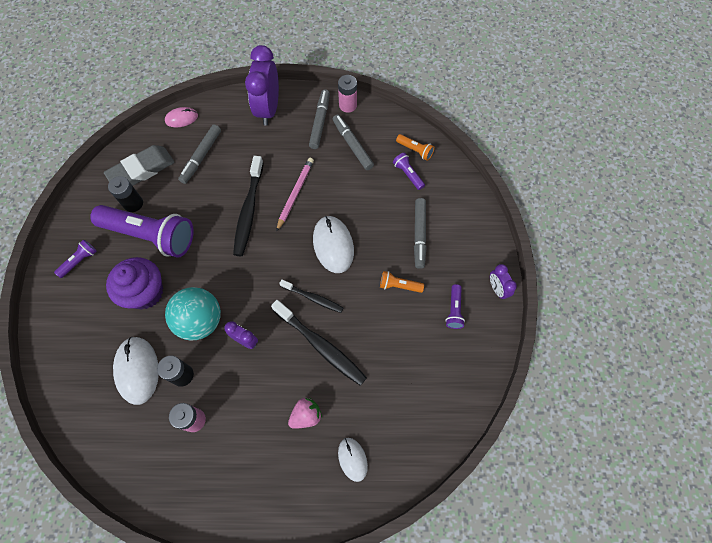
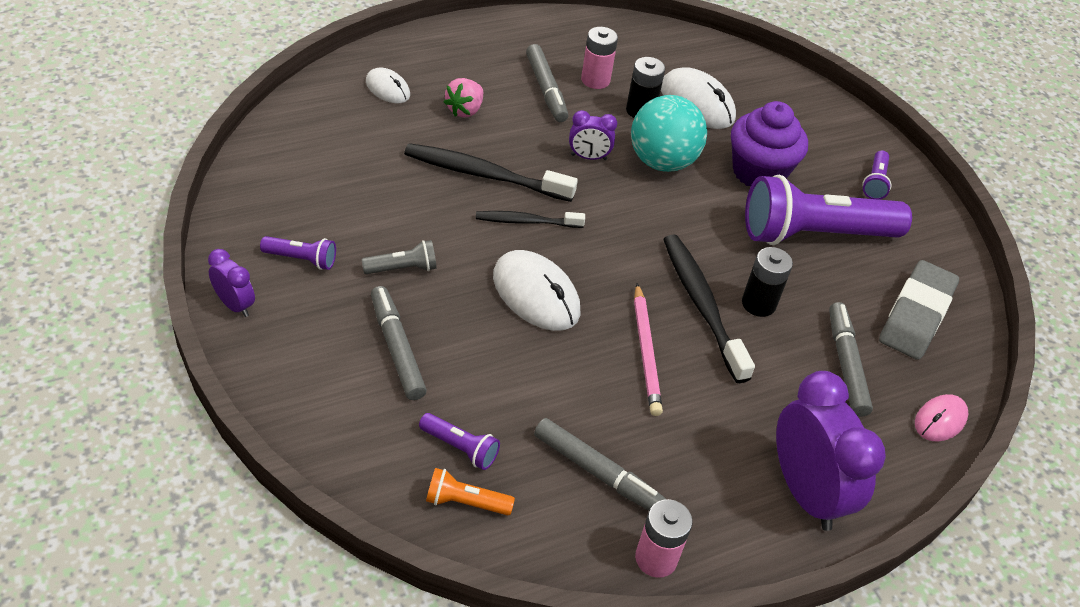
camera: 150 degrees right, 20 degrees down
(133, 203) = (879, 266): black battery -> black battery (758, 304)
(320, 122) = (688, 499): grey marker -> grey marker (546, 89)
(399, 285) = (403, 268): orange flashlight -> grey flashlight
(454, 310) = (302, 259): purple flashlight -> purple flashlight turned 120 degrees clockwise

